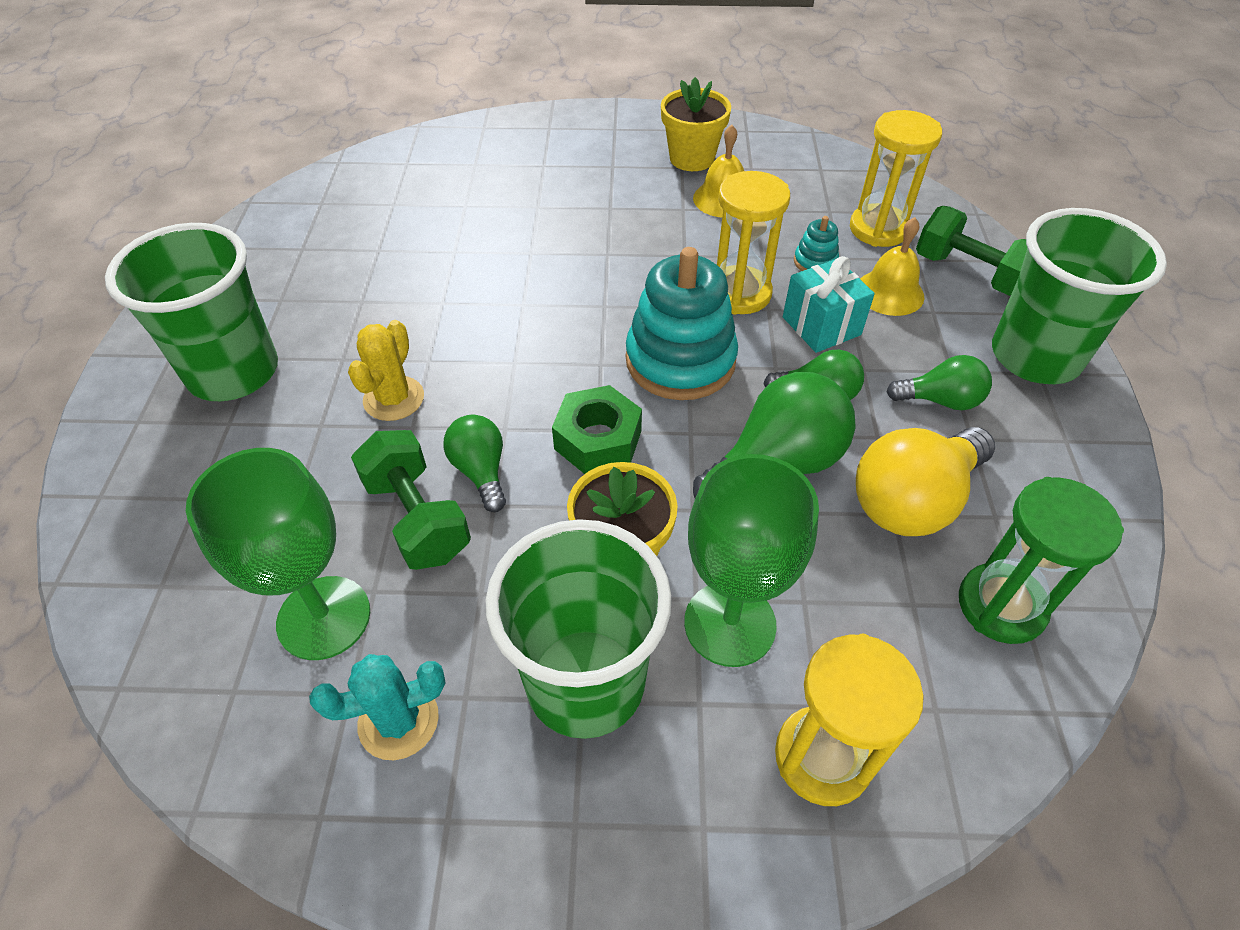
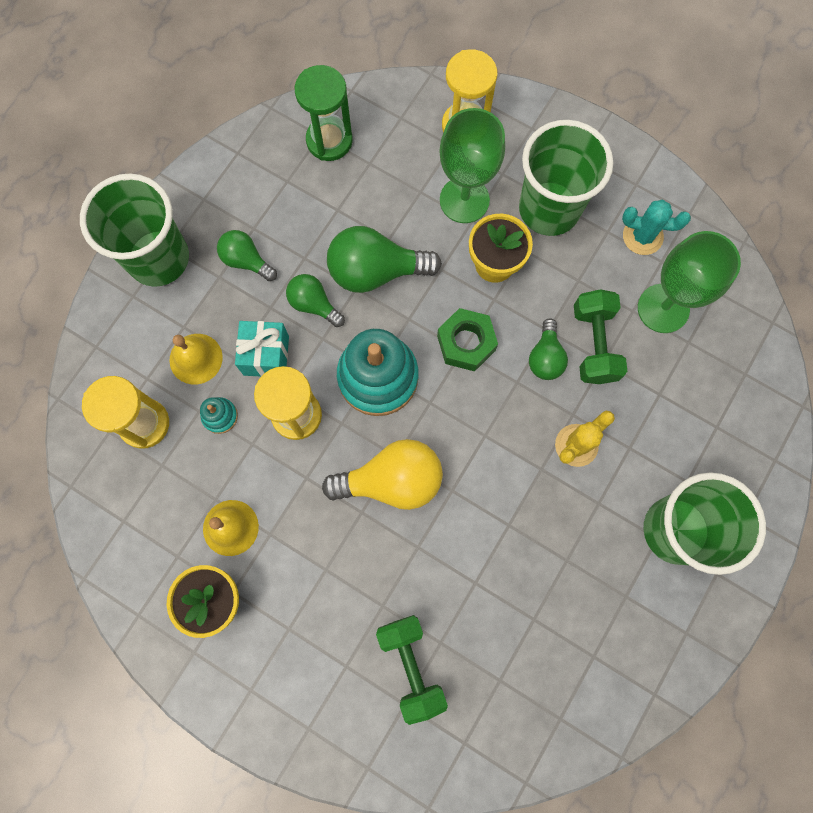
camera: 150 degrees left, 25 degrees up
(912, 500) = (321, 211): yellow light bulb -> yellow light bulb (392, 481)
(968, 273) = (126, 345): green dumbbell -> green dumbbell (411, 665)

